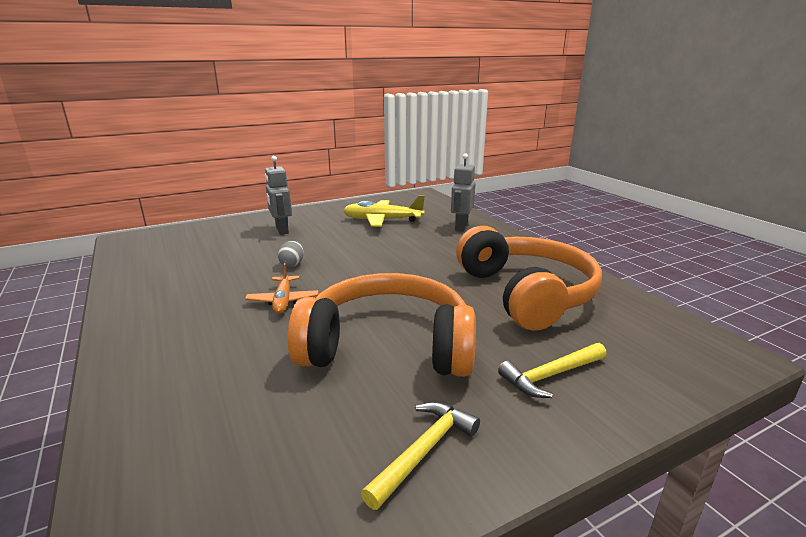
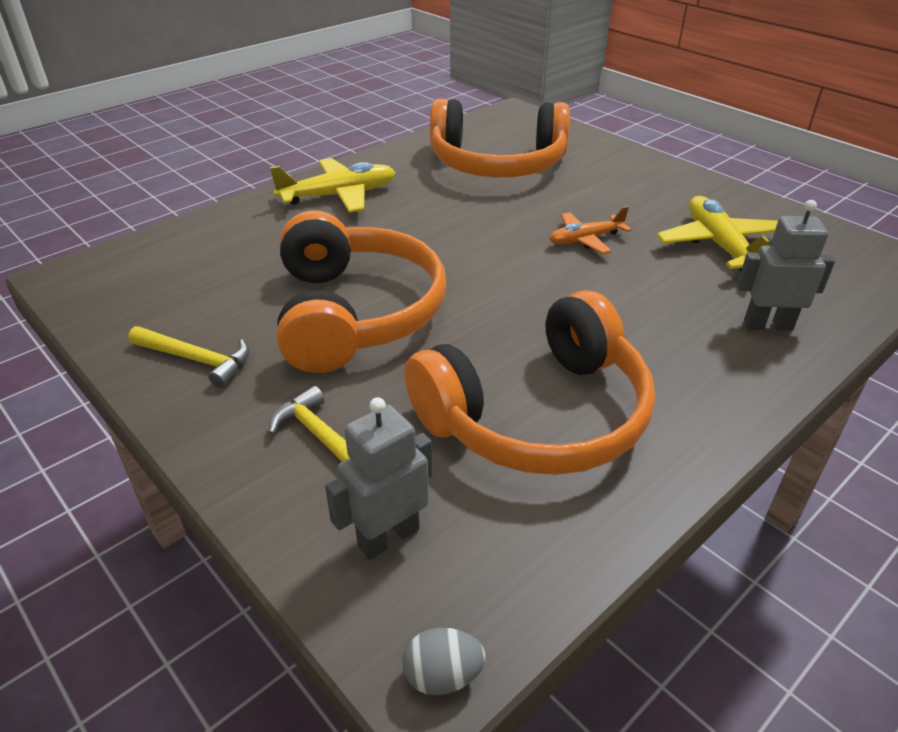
camera: 75 degrees right, 15 degrees up
(170, 335) = (339, 195): none -> yellow plane
(208, 258) = (497, 164): none -> orange headphones
(281, 230) = (609, 181): grey robot -> grey robot (388, 537)
(283, 301) = (423, 230): orange plane -> orange plane (585, 240)
(292, 264) = (513, 213): grey egg -> grey egg (443, 675)

